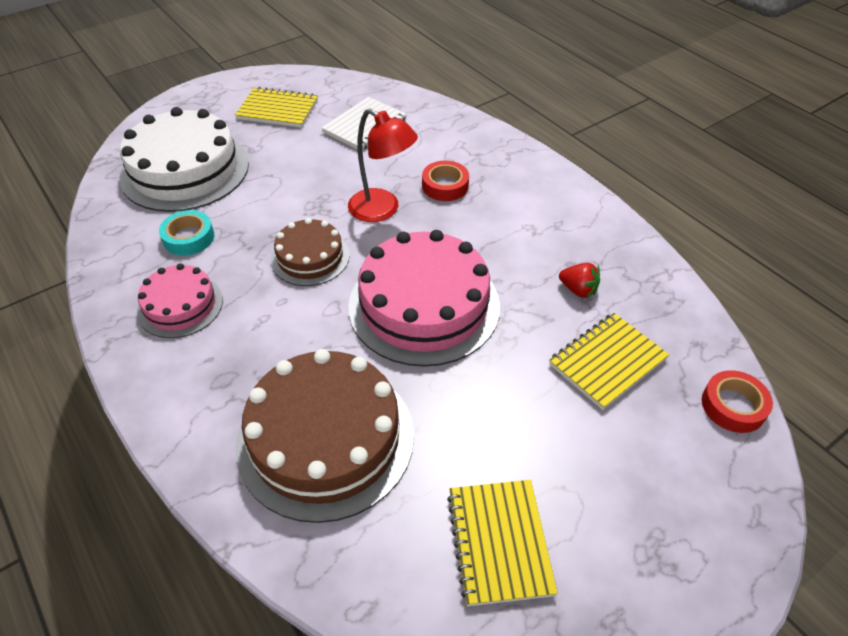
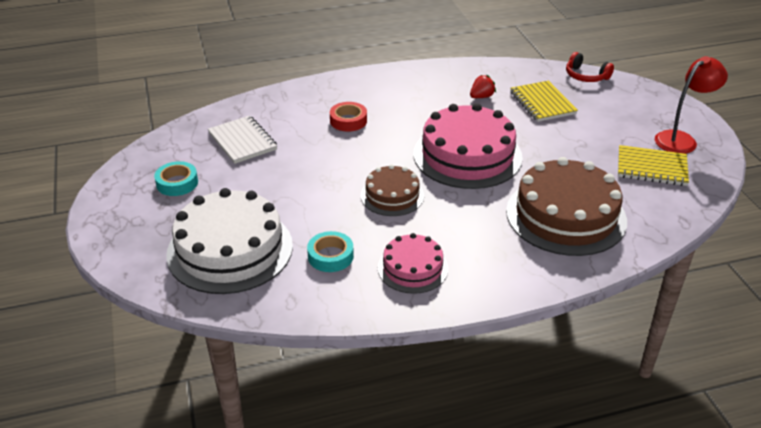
camera: 70 degrees left, 10 degrees down
(278, 110) = (177, 183): yellow notebook -> turquoise tape
(382, 210) = (358, 153): red lamp -> red lamp (681, 139)
(733, 406) = (586, 76): red tape -> red headphones

